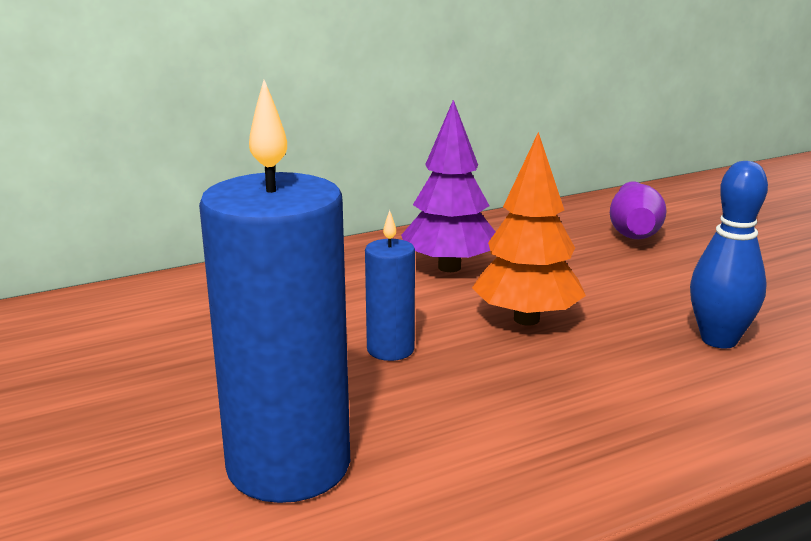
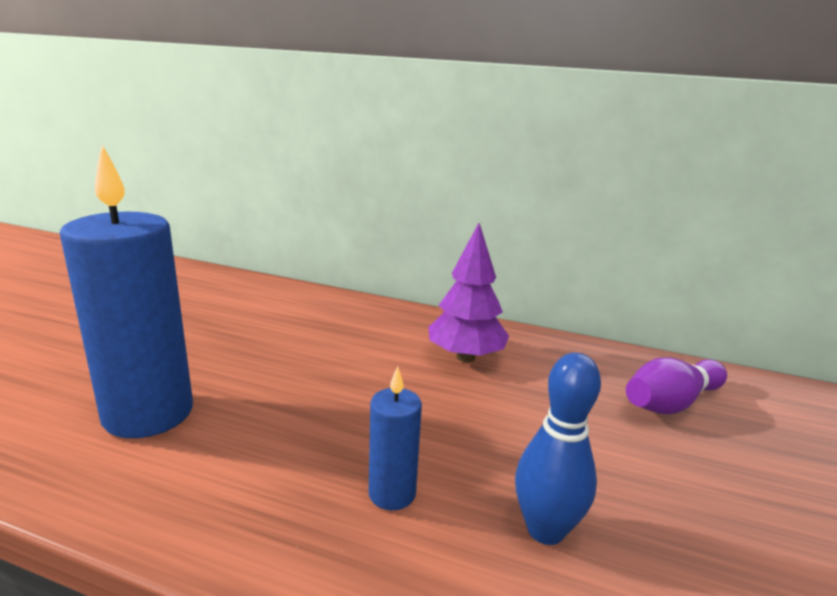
camera: 45 degrees right, 0 degrees up
(390, 350) = (322, 386): blue candle -> blue candle (392, 493)
(526, 319) = (436, 417): orange tree -> none

